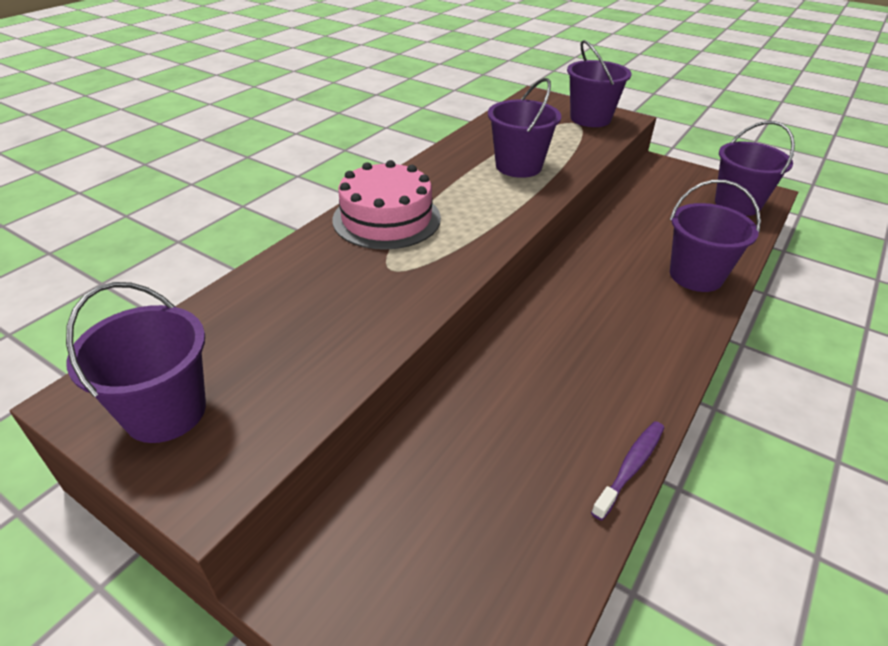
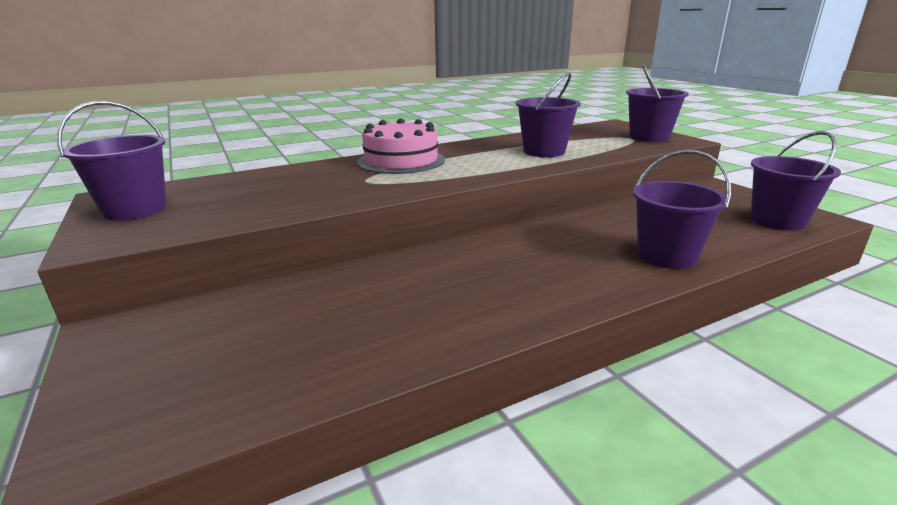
camera: 30 degrees right, 15 degrees down
(630, 467) = (431, 356): purple toothbrush -> none

